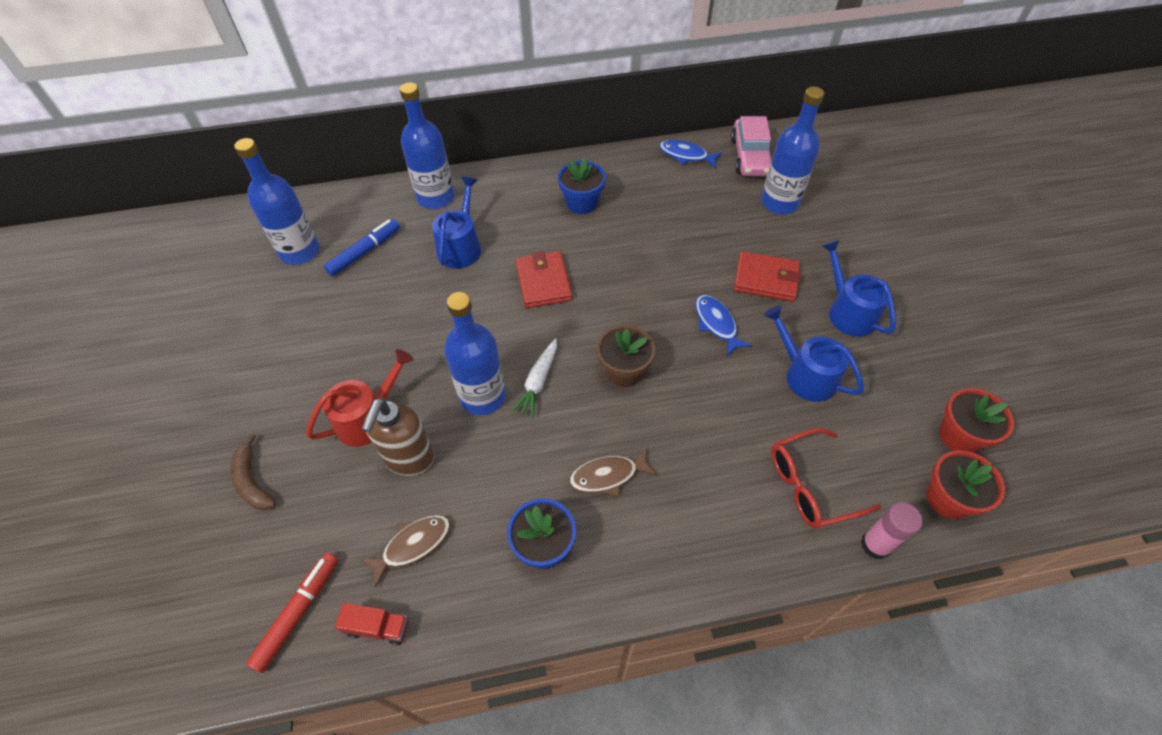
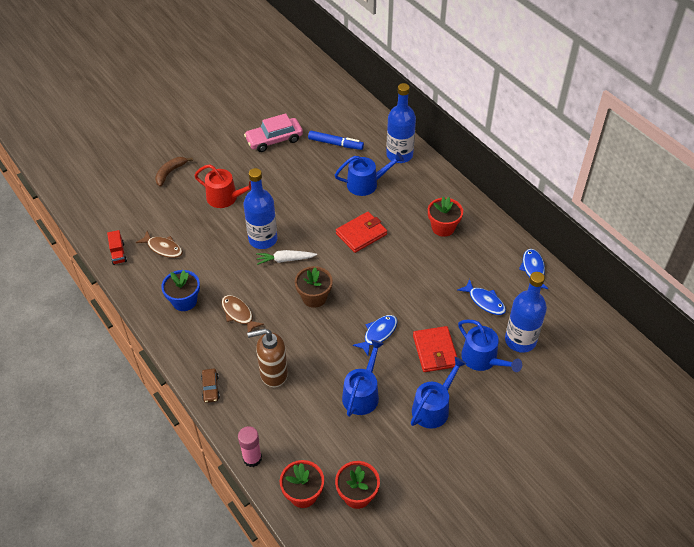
camera: 65 degrees right, 5 degrees down
(298, 612) = (114, 222): red marker -> none
(300, 251) = (319, 117): blue bottle -> none
(409, 458) = (209, 225): brown soap dispenser -> brown soap dispenser (273, 374)
(582, 203) = (443, 227): blue flower pot -> red flower pot
(712, 210) = (484, 301): none -> blue fish
(732, 562) = (210, 388): none -> brown car
(750, 156) = (560, 308): pink car -> pink car (274, 140)
(793, 242) = (482, 359): none -> blue watering can
(812, 485) = (278, 416): red glasses -> none

